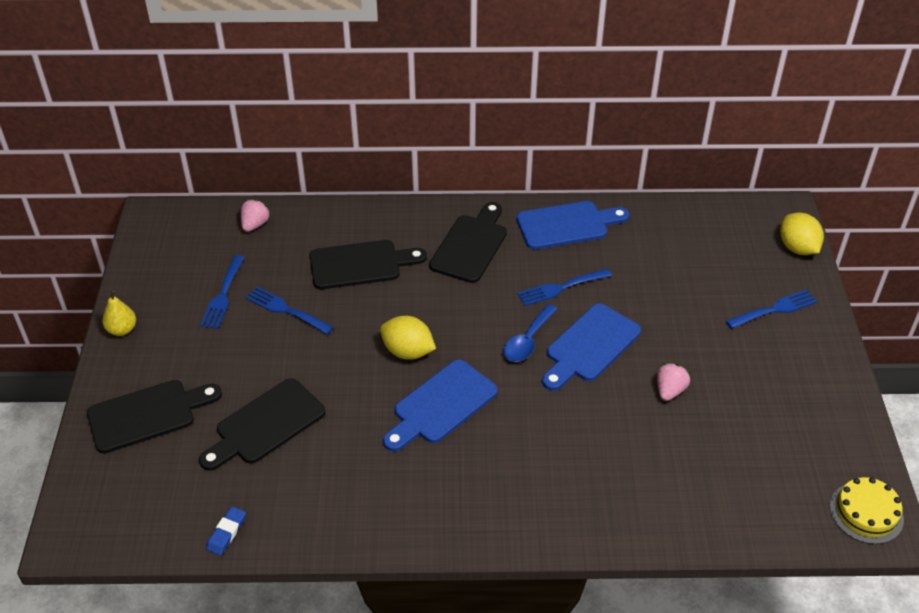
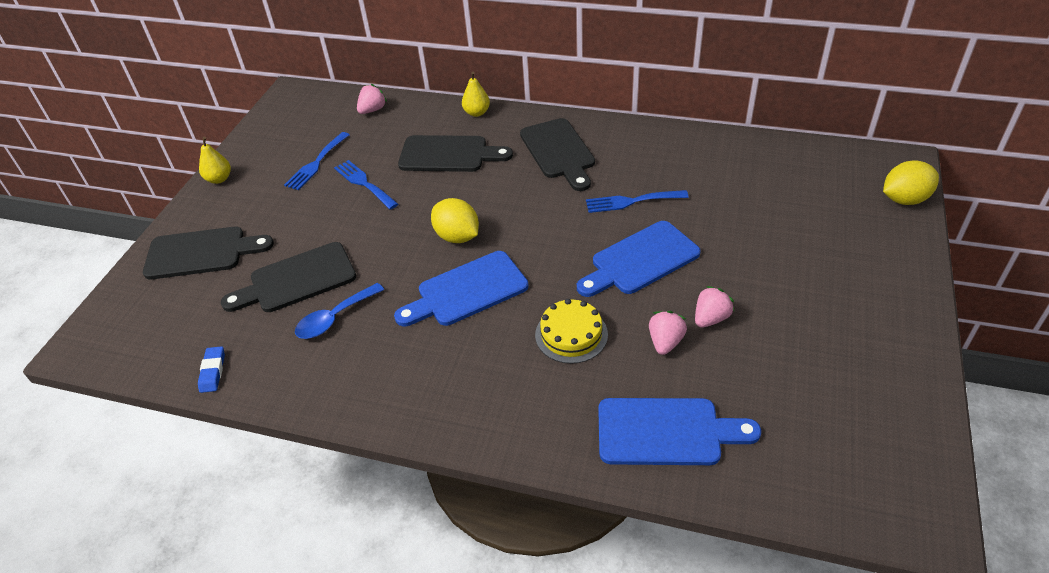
camera: 20 degrees right, 0 degrees up
(226, 533) = (212, 371): blue eraser -> blue eraser turned 45 degrees counterclockwise
(369, 213) = (476, 113): none -> yellow pear
(471, 245) = (558, 152): black cutting board -> black cutting board turned 120 degrees clockwise
(527, 341) = (578, 245): blue spoon -> blue spoon (334, 318)
(567, 225) = (661, 146): blue cutting board -> blue cutting board (666, 432)
(639, 420) = (665, 342): none -> pink strawberry
(775, 309) = (858, 256): blue fork -> none
(797, 248) = (904, 199): yellow lemon -> yellow lemon turned 75 degrees clockwise
(866, 512) = (905, 498): yellow cake -> yellow cake (571, 334)

